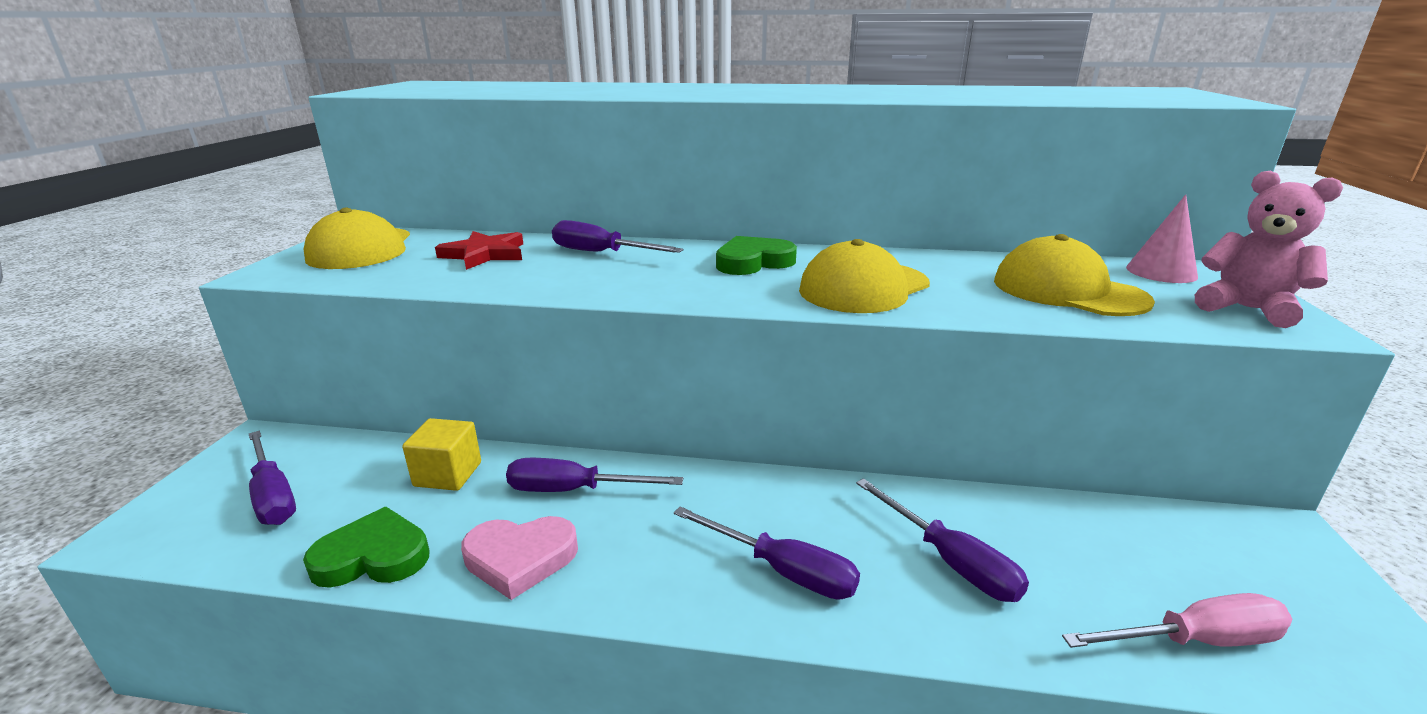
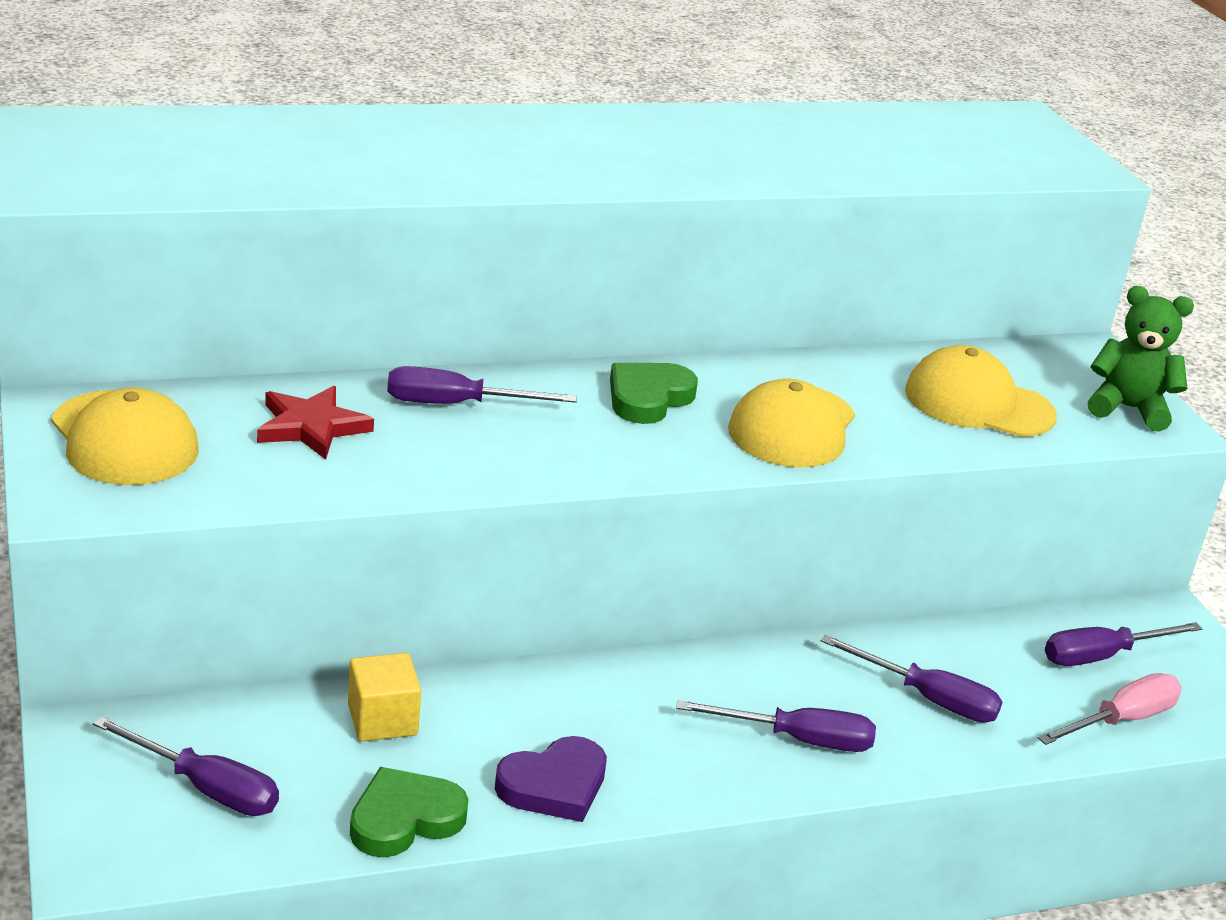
camera: 30 degrees left, 5 degrees up
(520, 558) = (554, 785): pink heart -> purple heart
(574, 490) = (540, 707): purple screwdriver -> purple screwdriver (1101, 656)
(1161, 272) = (1048, 360): pink cone -> none
(1247, 309) = (1128, 409): pink teddy bear -> green teddy bear

